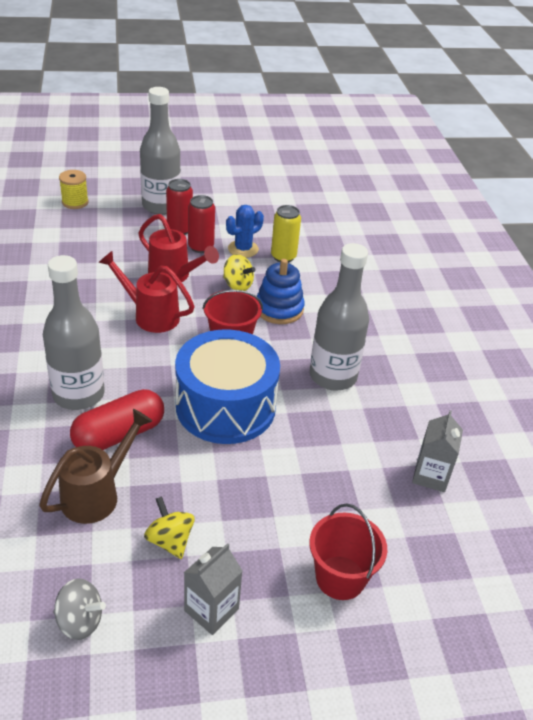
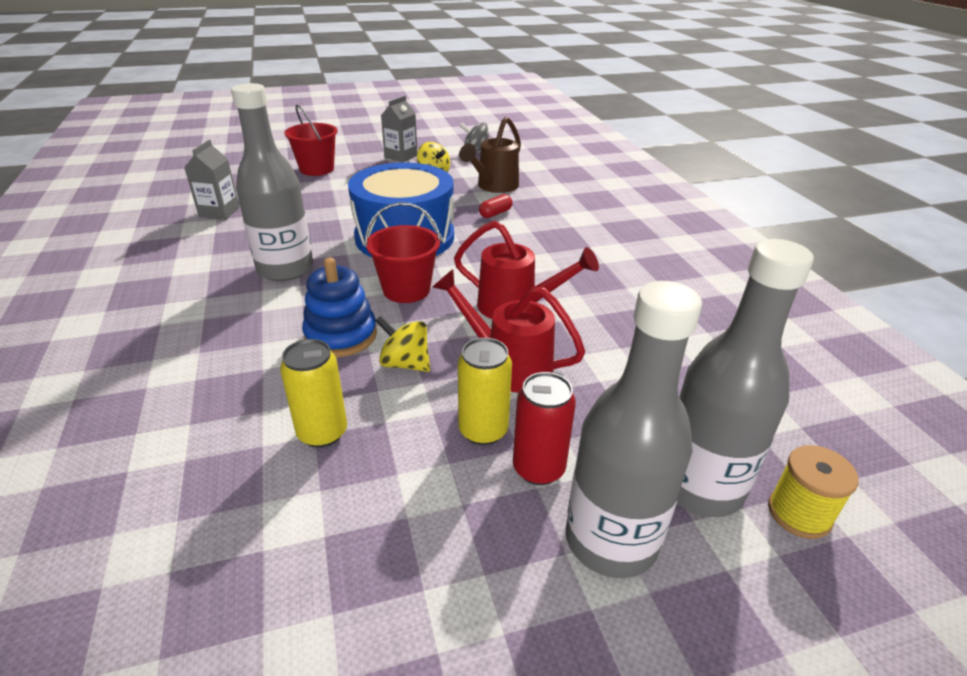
camera: 175 degrees right, 5 degrees down
(78, 394) = (548, 233): grey bottle -> grey bottle (699, 486)
(119, 434) = (495, 213): red capsule -> red capsule, size x0.47
(201, 247) = (483, 430): red can -> yellow can
(243, 249) = (401, 439): blue cactus -> none

